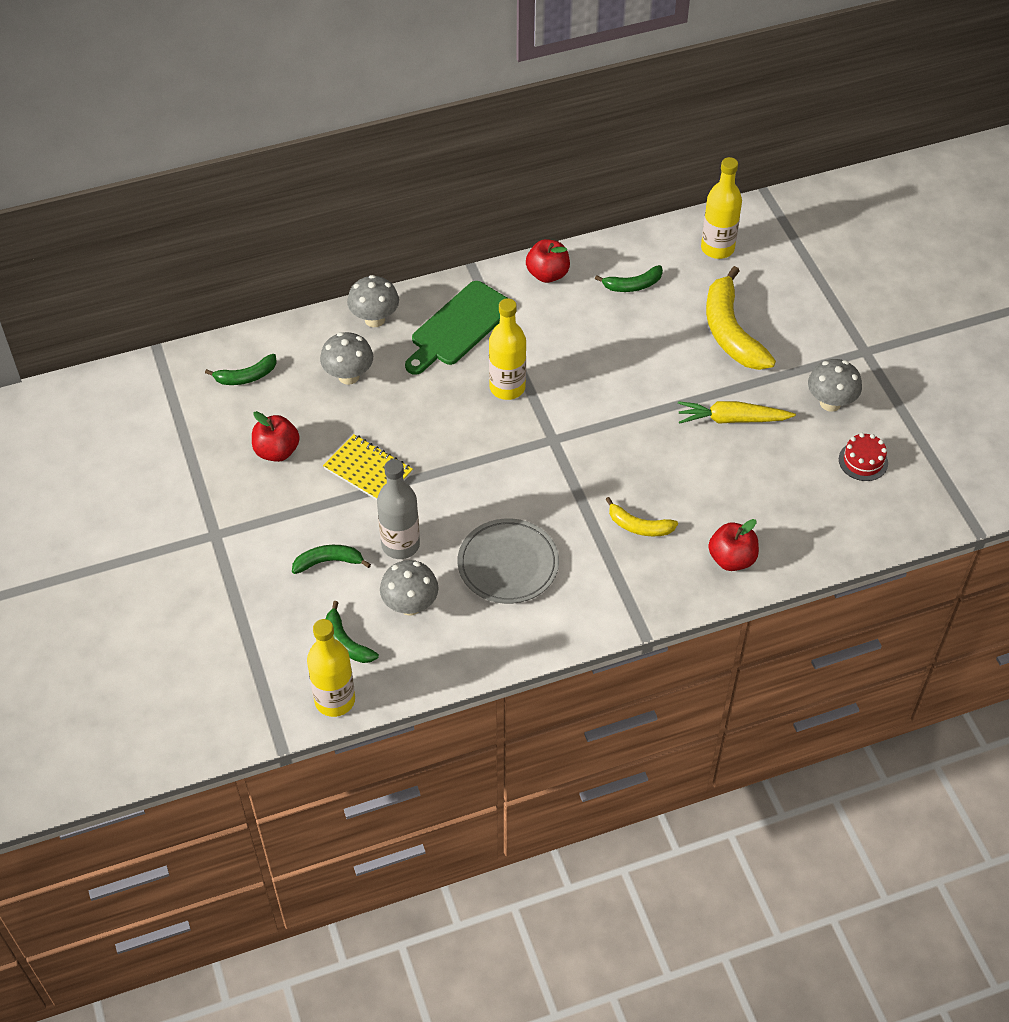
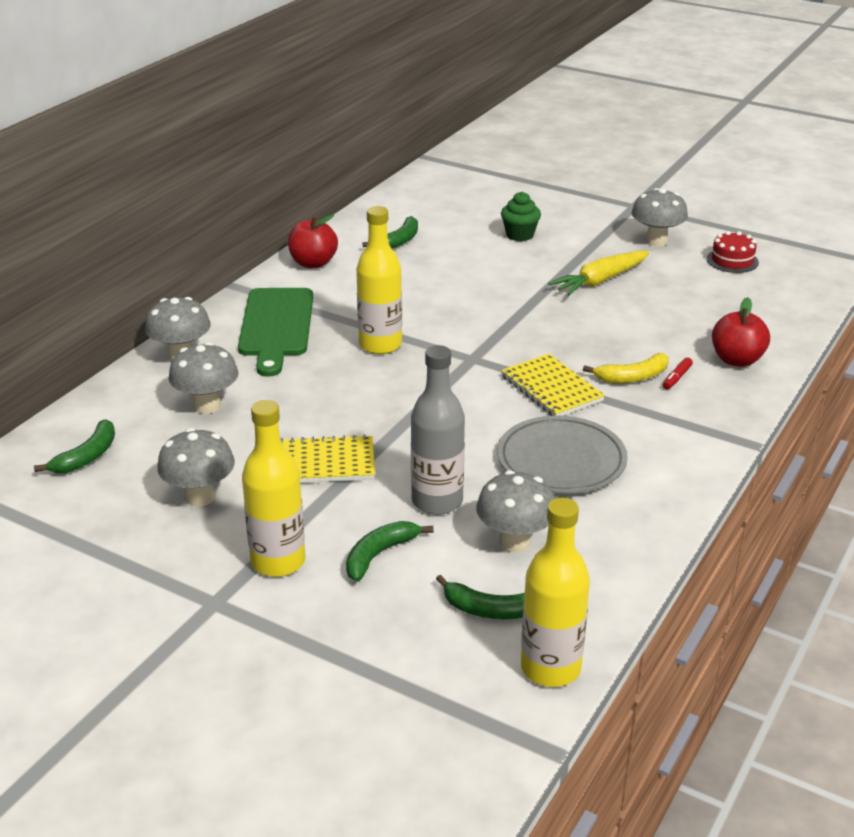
camera: 40 degrees left, 20 degrees down
(277, 451) = (200, 497): red apple -> grey mushroom
(573, 500) = (551, 388): none -> yellow notebook
(668, 547) = (676, 378): none -> red marker
(717, 248) = (436, 197): yellow bottle -> yellow bottle (278, 561)
(731, 332) = (519, 235): yellow banana -> green cupcake

